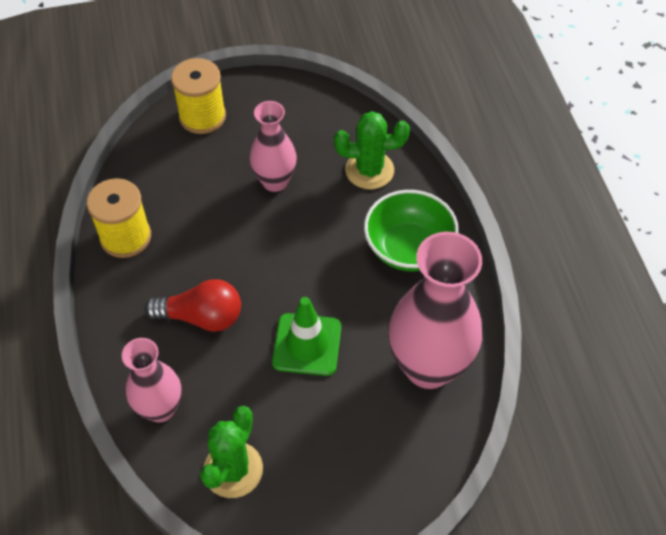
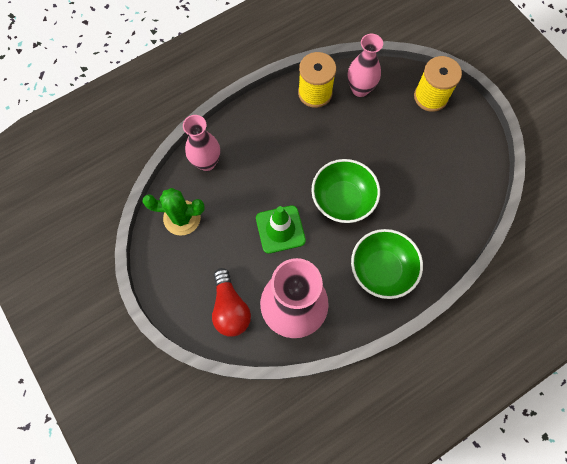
camera: 70 degrees right, 15 degrees up
(201, 317) = (276, 159): red light bulb -> red light bulb (230, 308)
(275, 181) = (398, 163): pink vase -> pink vase (360, 89)
(297, 258) = (342, 200): none -> green bowl
(369, 170) = (437, 221): green cactus -> none

